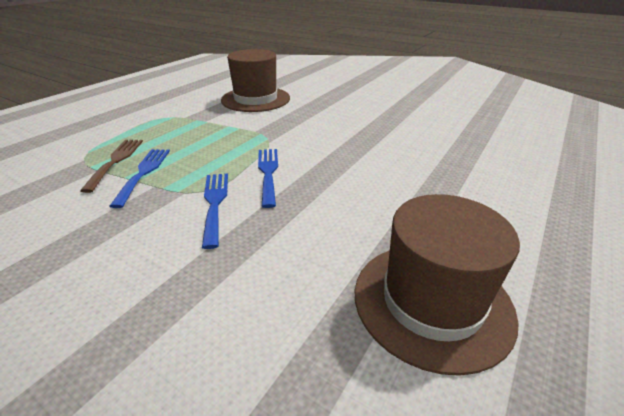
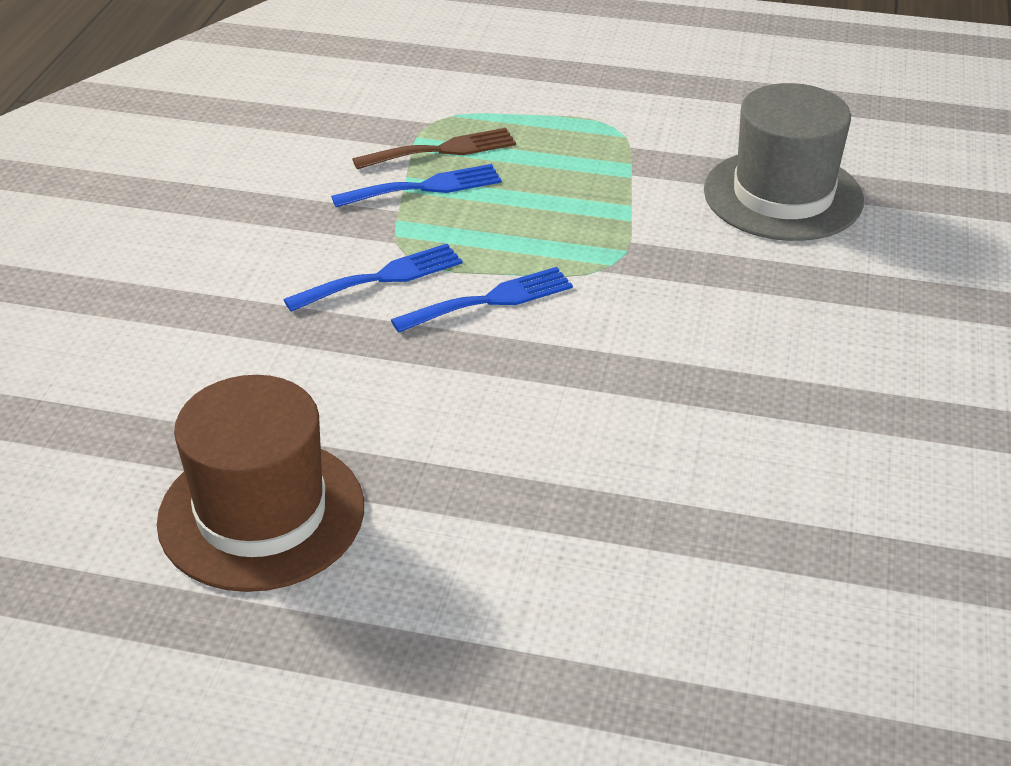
camera: 70 degrees right, 5 degrees up
(255, 99) = (783, 195): brown hat -> grey hat

